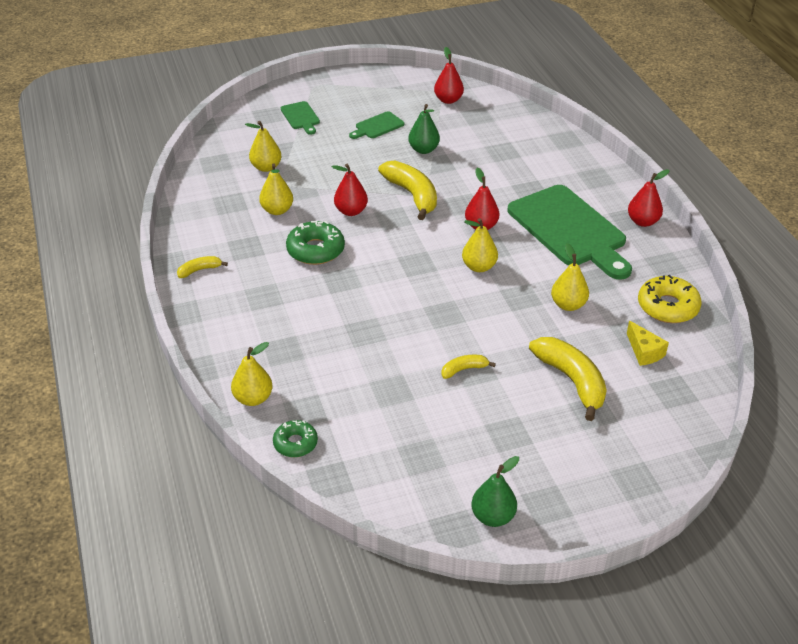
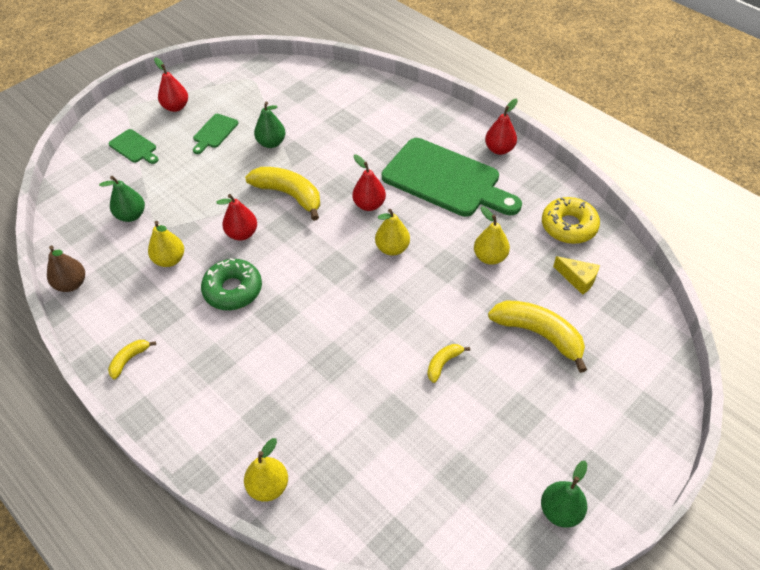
camera: 25 degrees left, 10 degrees up
(187, 201) = (71, 284): none -> brown pear
(266, 167) = (131, 215): yellow pear -> green pear
(295, 443) = (339, 519): green donut -> none
(448, 100) = (263, 83): red pear -> red pear (176, 107)

